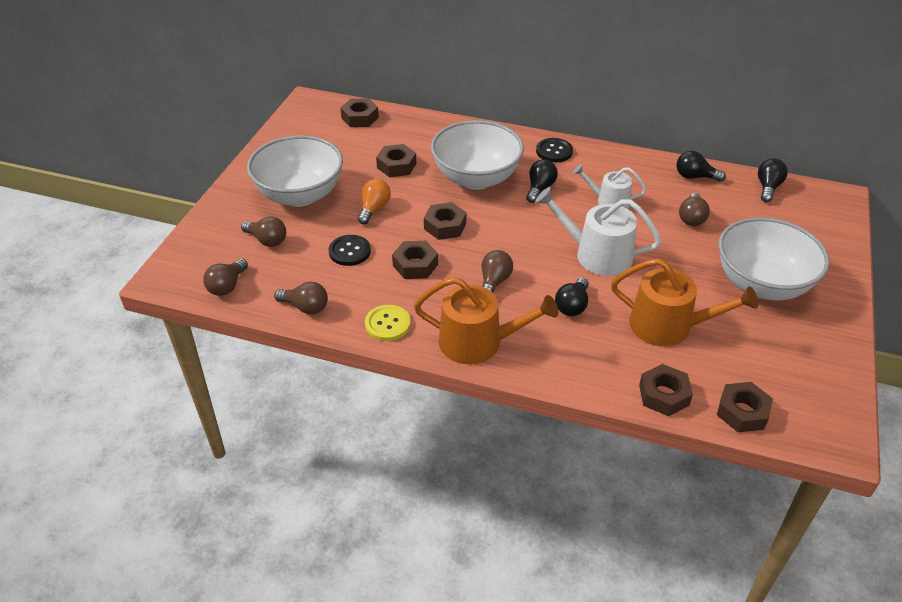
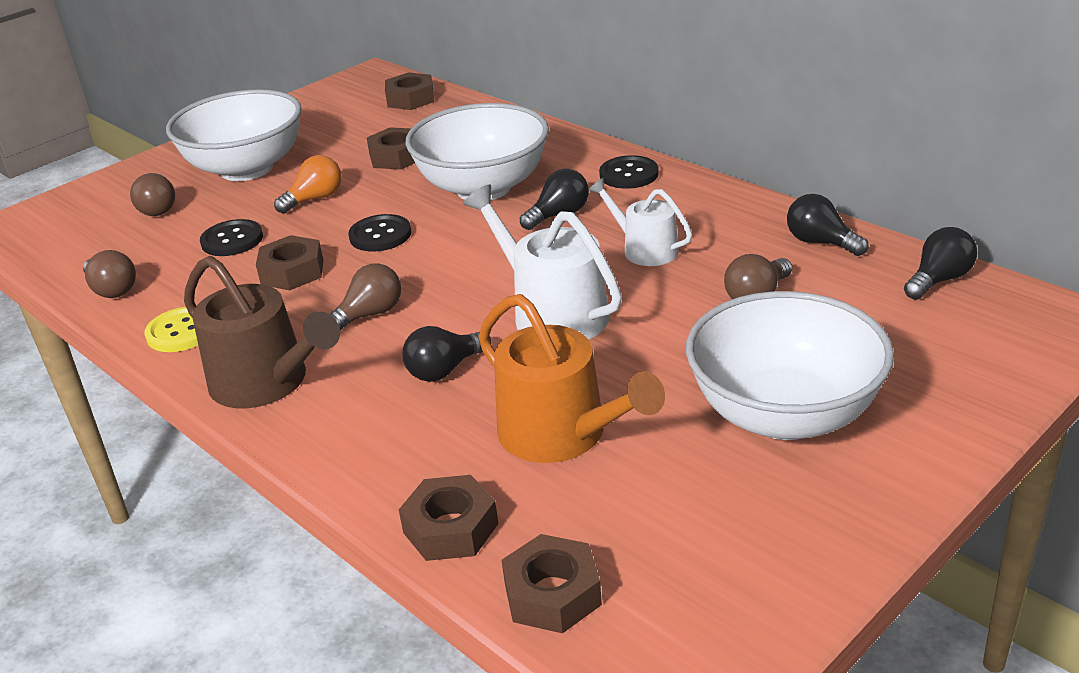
camera: 30 degrees right, 10 degrees down
(227, 286) = (58, 248): brown light bulb -> none
(445, 226) = (380, 235): brown nut -> black button
(478, 342) = (267, 382): orange watering can -> brown watering can

